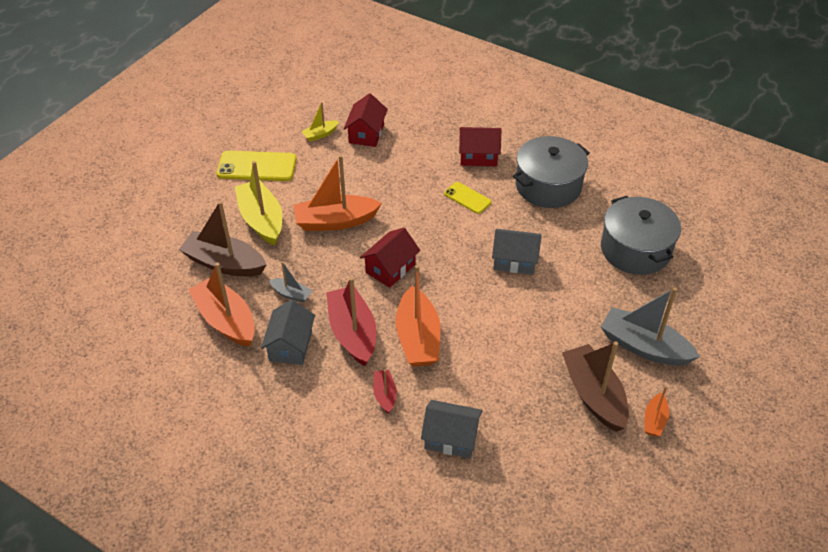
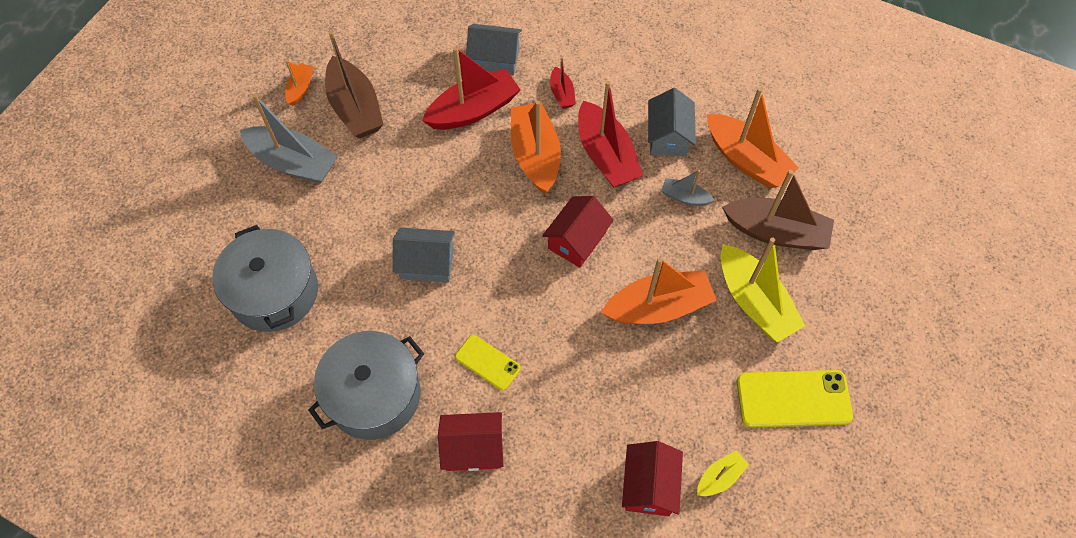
camera: 175 degrees right, 15 degrees up
(475, 384) = (473, 110): none -> red boat

